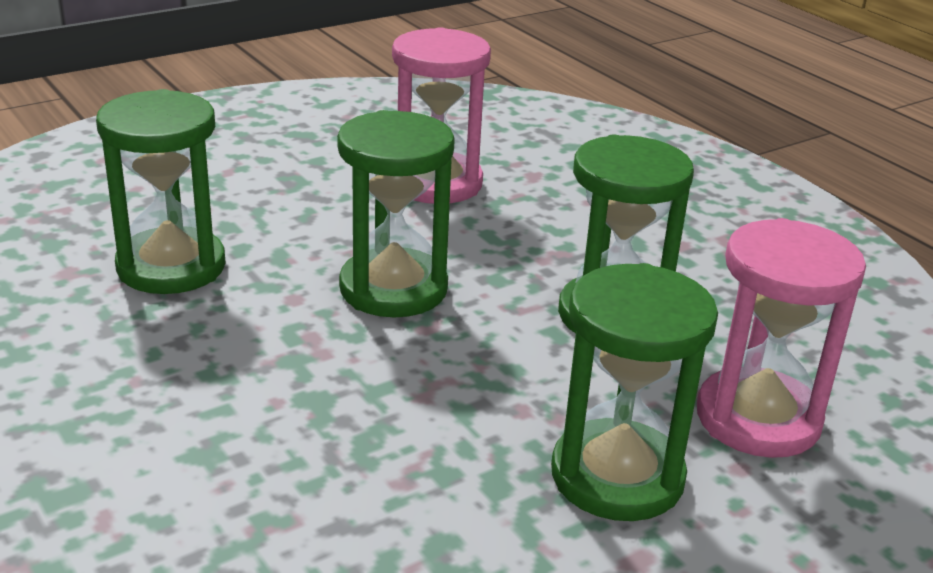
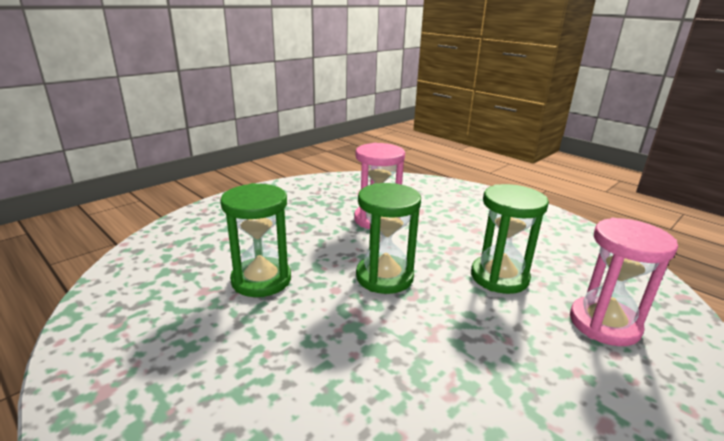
camera: 10 degrees left, 5 degrees down
(617, 476) = (560, 371): green hourglass -> none

